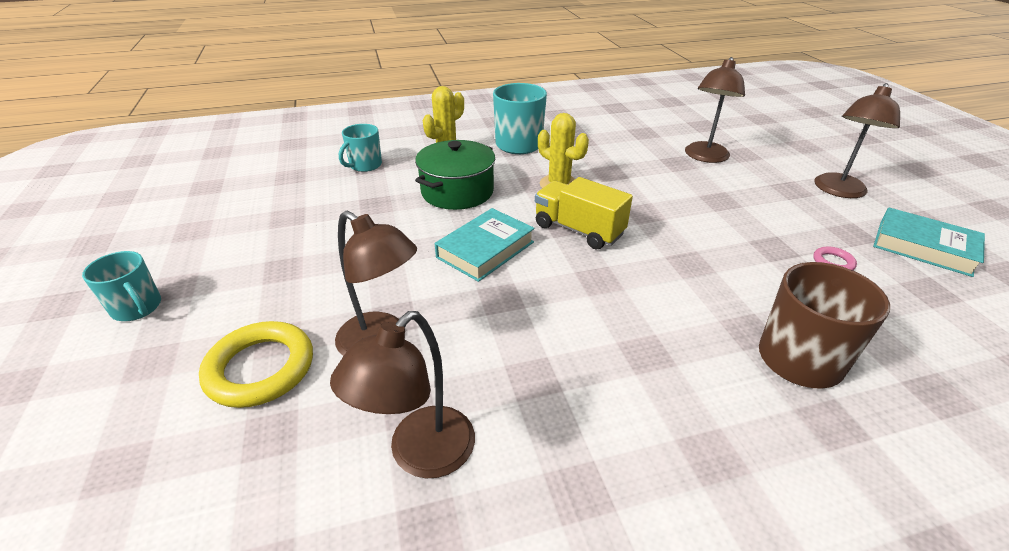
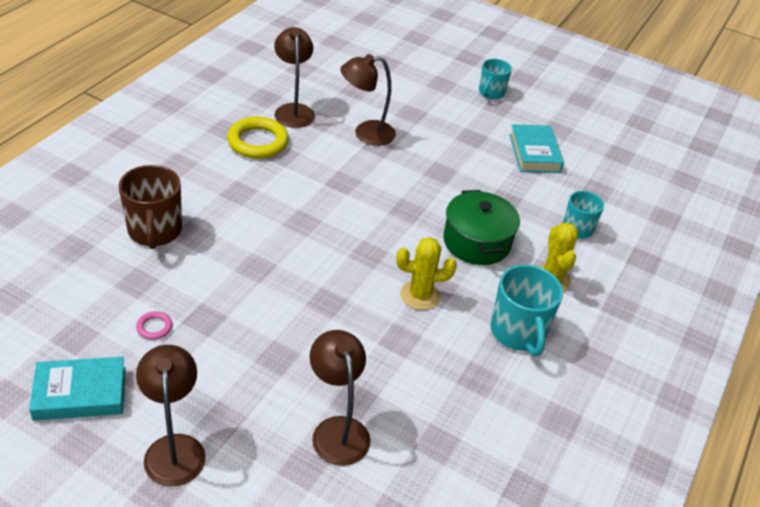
camera: 130 degrees right, 5 degrees up
(137, 308) = (491, 93): turquoise mug -> turquoise mug turned 60 degrees counterclockwise
(260, 368) = (397, 102): yellow ring -> yellow ring (258, 142)
(485, 250) = (390, 206): turquoise book -> turquoise book (534, 153)
(578, 230) = (354, 255): yellow truck -> none

